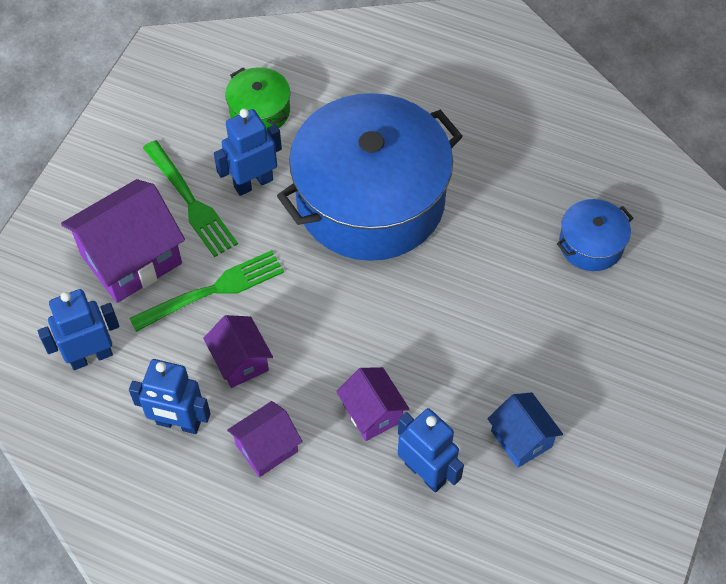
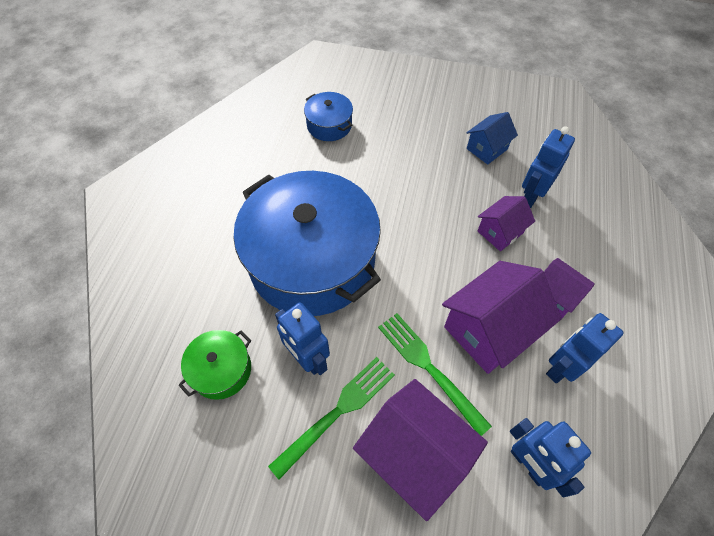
camera: 100 degrees left, 0 degrees up
(178, 423) = (561, 367): blue robot -> blue robot turned 135 degrees counterclockwise
(240, 361) = (489, 330): purple house -> purple house, size x1.77

